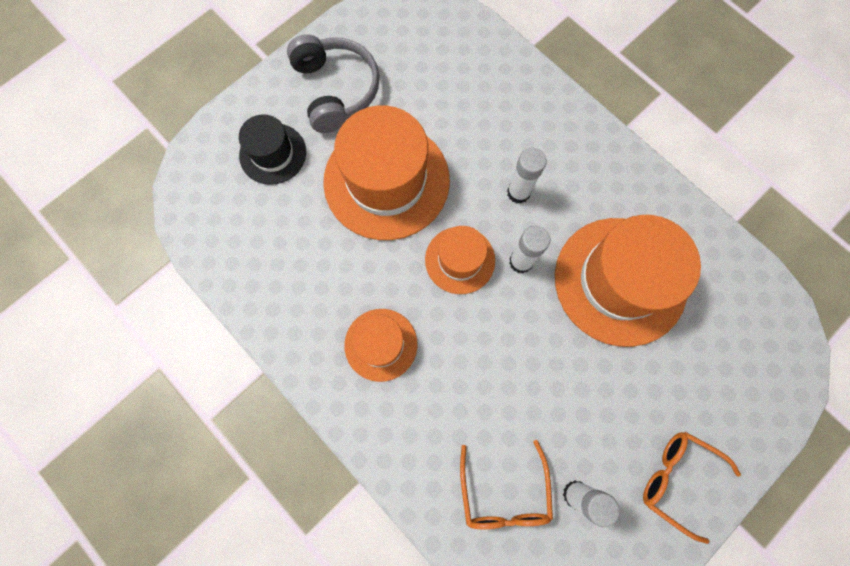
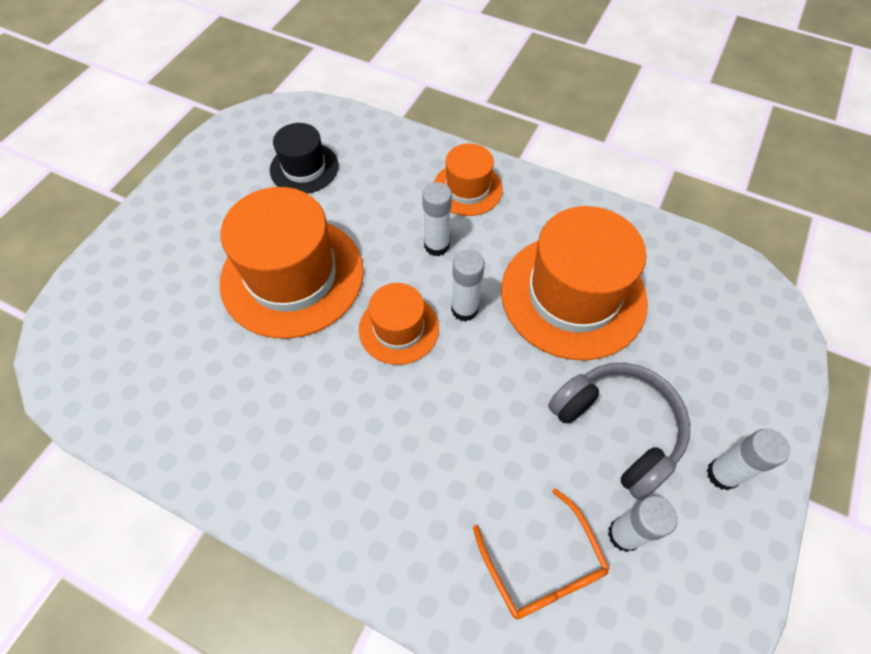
camera: 20 degrees left, 15 degrees down
(273, 154) = (155, 287): black hat -> black hat (304, 168)
(336, 90) = (210, 207): grey headphones -> grey headphones (618, 429)
(381, 344) = (339, 447): orange hat -> orange hat (467, 189)
(677, 478) = (722, 474): orange glasses -> white glue stick

